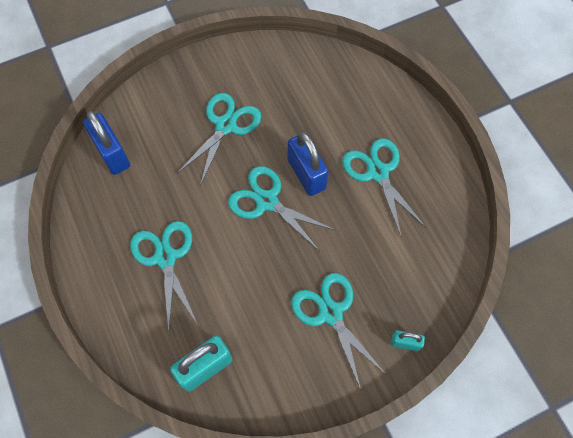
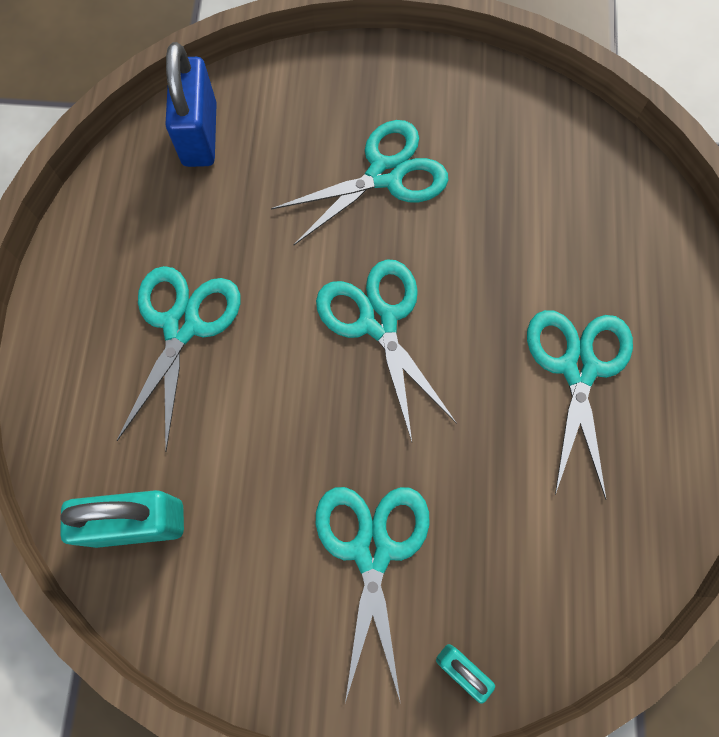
camera: 30 degrees right, 5 degrees up
(306, 174) = (463, 311): blue padlock -> none

